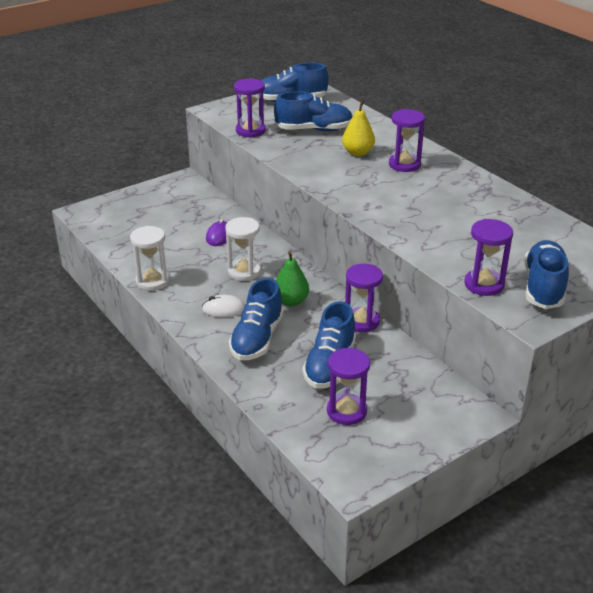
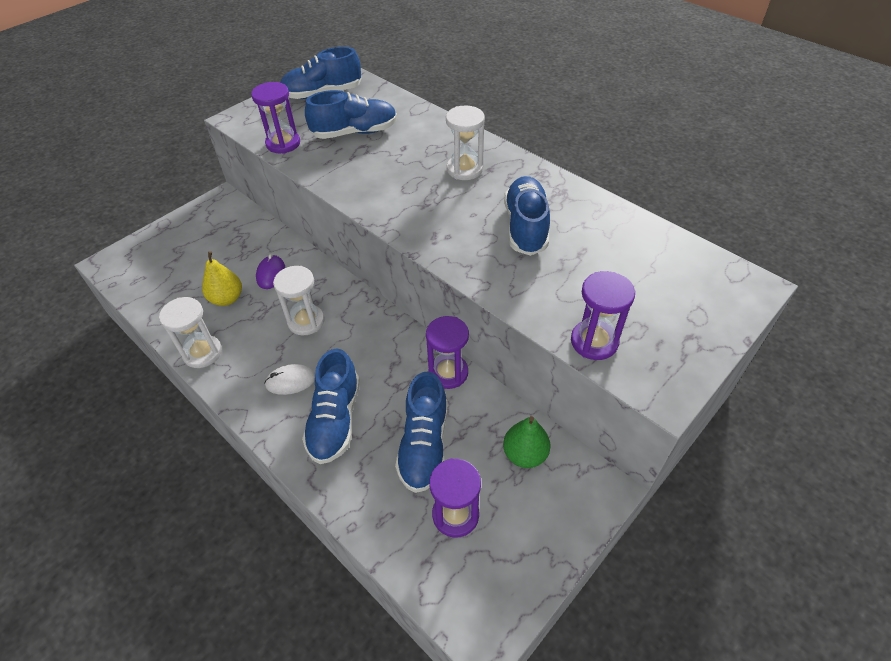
camera: 10 degrees left, 15 degrees up
(291, 301) = (365, 356): green pear -> green pear (525, 454)
(358, 153) = (409, 159): yellow pear -> yellow pear (227, 299)
(404, 164) = (464, 169): purple hourglass -> white hourglass
(543, 287) = (661, 334): blue shoe -> blue shoe (525, 227)

